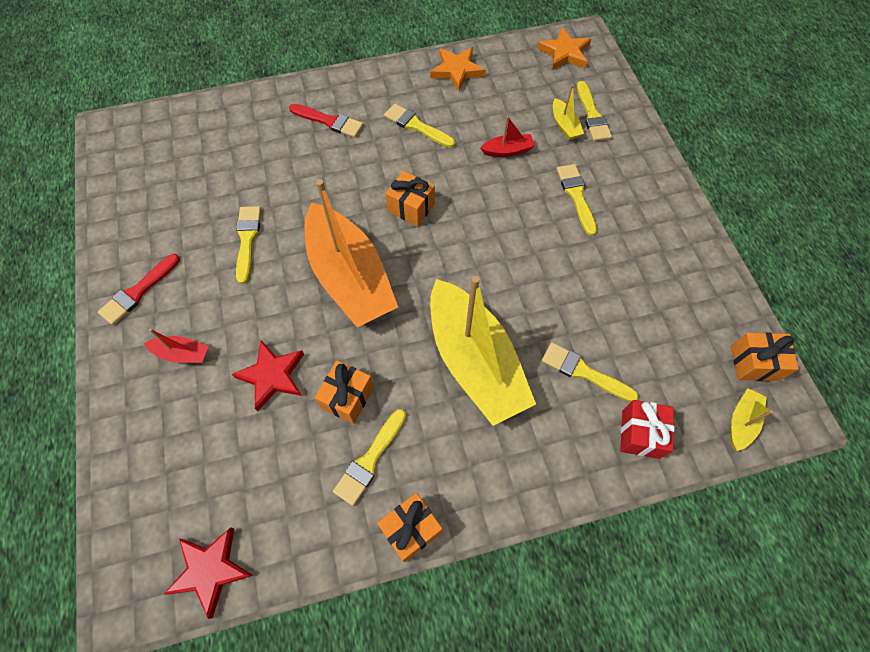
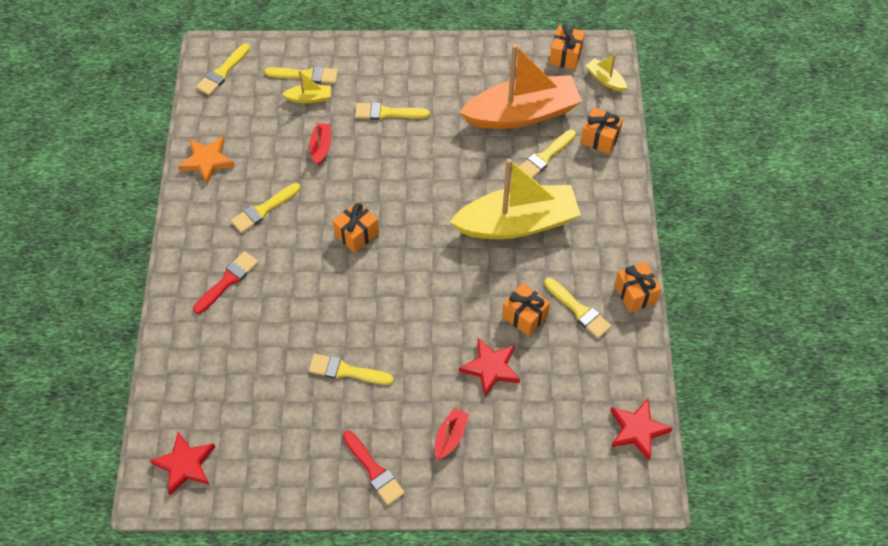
camera: 75 degrees left, 5 degrees down
(136, 144) = (185, 465): none -> red star
(350, 277) = (413, 295): orange boat -> orange boat (522, 113)
(564, 53) = (222, 72): orange star -> yellow brush
(640, 434) = (600, 138): red gift -> orange gift

